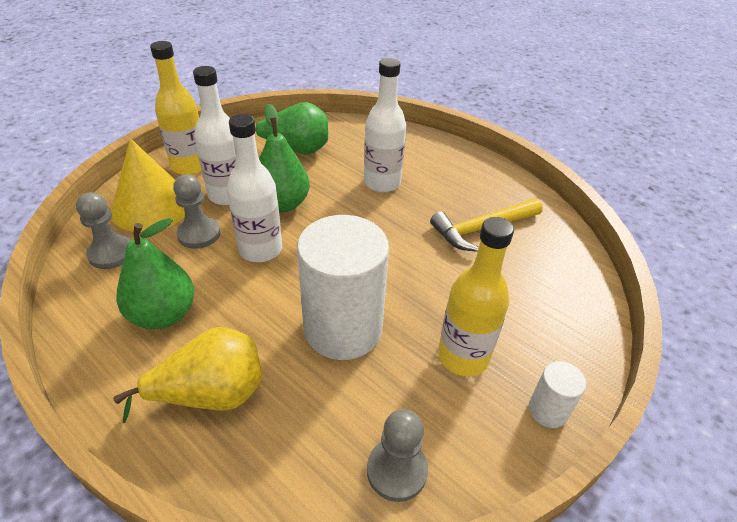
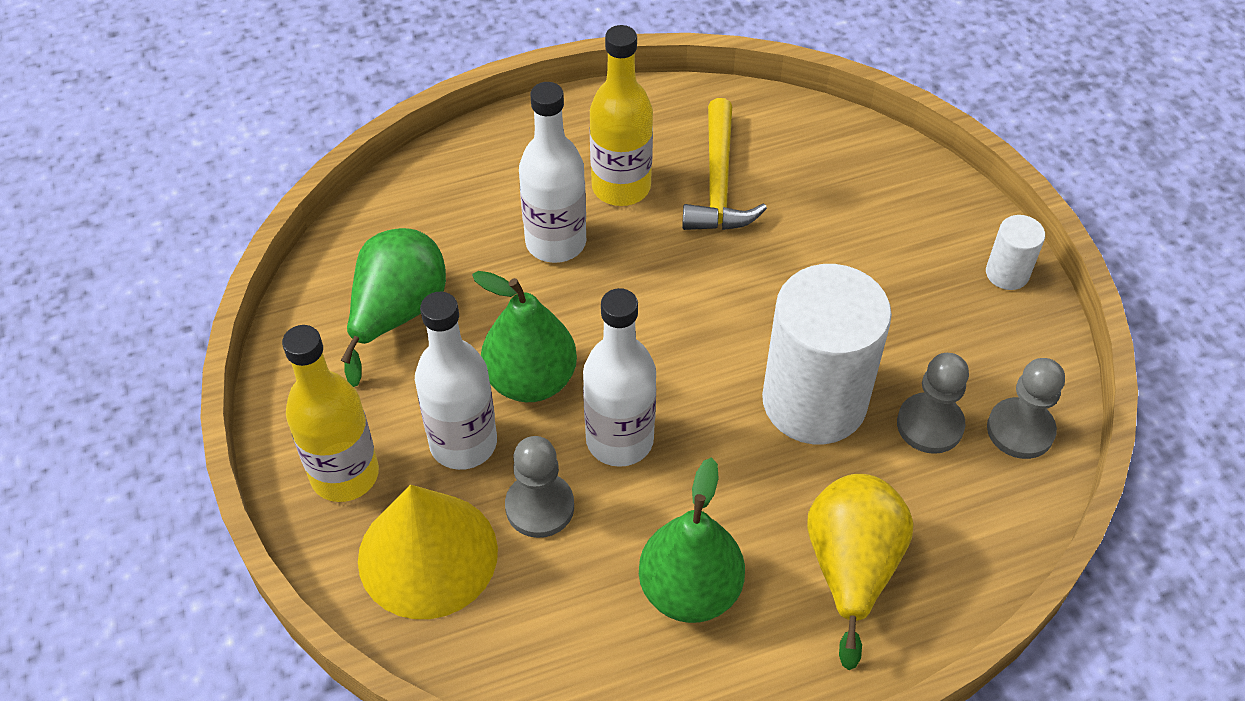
camera: 60 degrees left, 10 degrees up
(111, 253) = (519, 633): grey pawn -> grey pawn (930, 425)
(463, 356) = (909, 307): yellow bottle -> yellow bottle (621, 187)

